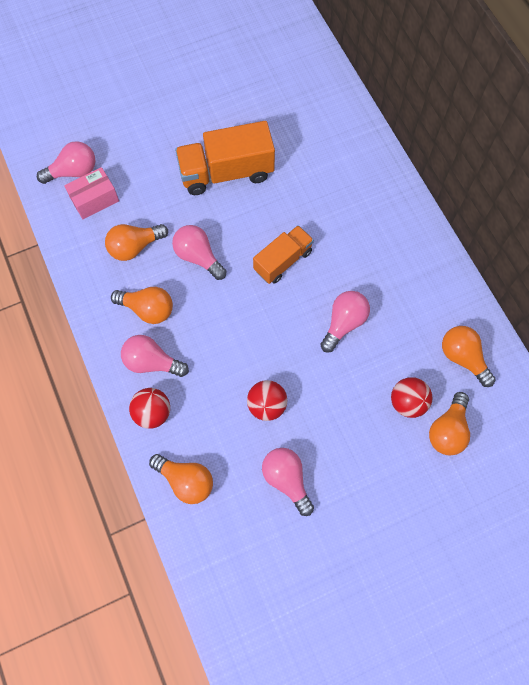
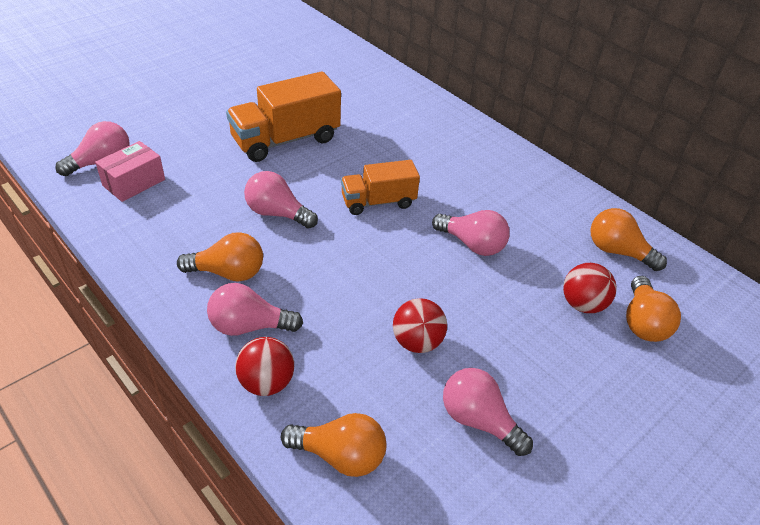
camera: 20 degrees left, 25 degrees down
(135, 247) = (195, 216): orange light bulb -> none
(283, 261) = (378, 202): orange truck -> orange truck turned 135 degrees counterclockwise
(344, 323) = (472, 244): pink light bulb -> pink light bulb turned 105 degrees clockwise

